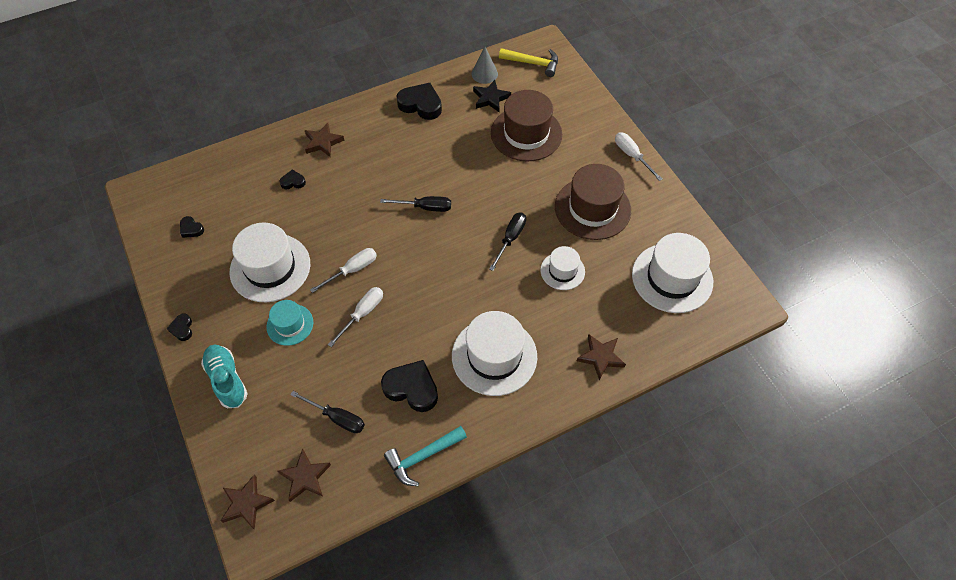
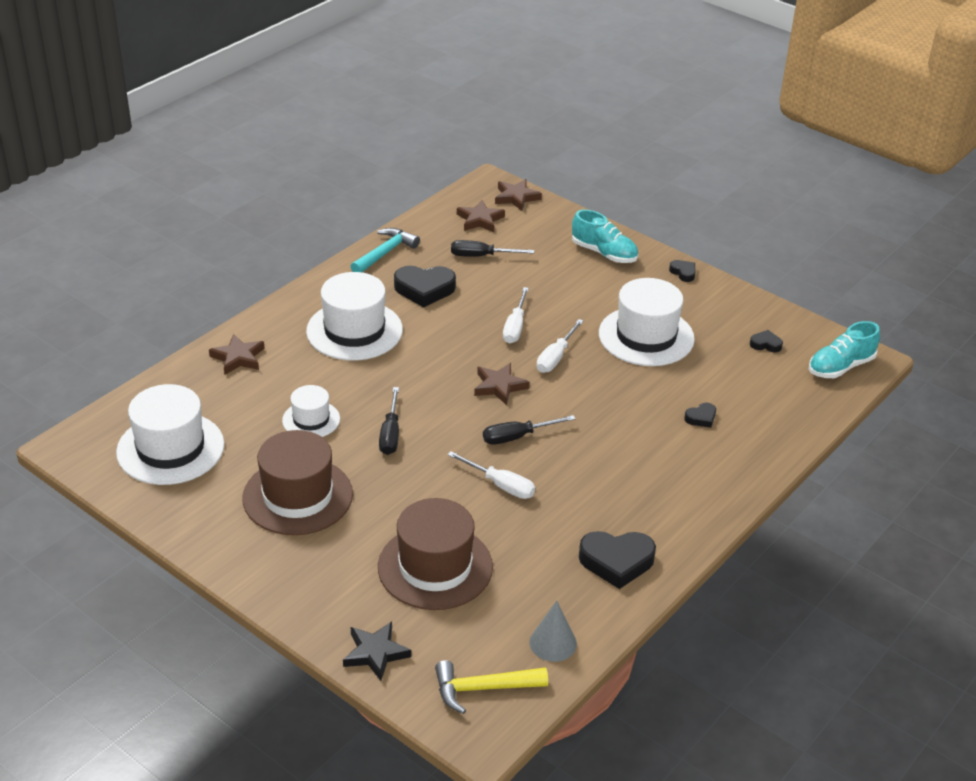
camera: 155 degrees right, 20 degrees down
(161, 191) = (840, 367): none -> turquoise shoe
(290, 324) = (582, 301): turquoise hat -> none
(323, 142) = (707, 471): brown star -> brown star (499, 386)
(490, 98) = (519, 604): black star -> black star (375, 653)
(632, 156) = (262, 582): white screwdriver -> white screwdriver (500, 485)

